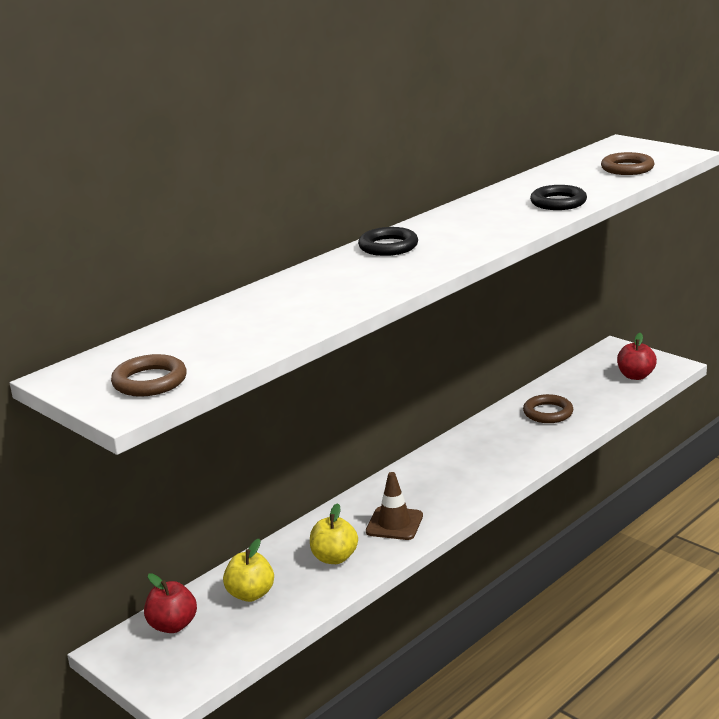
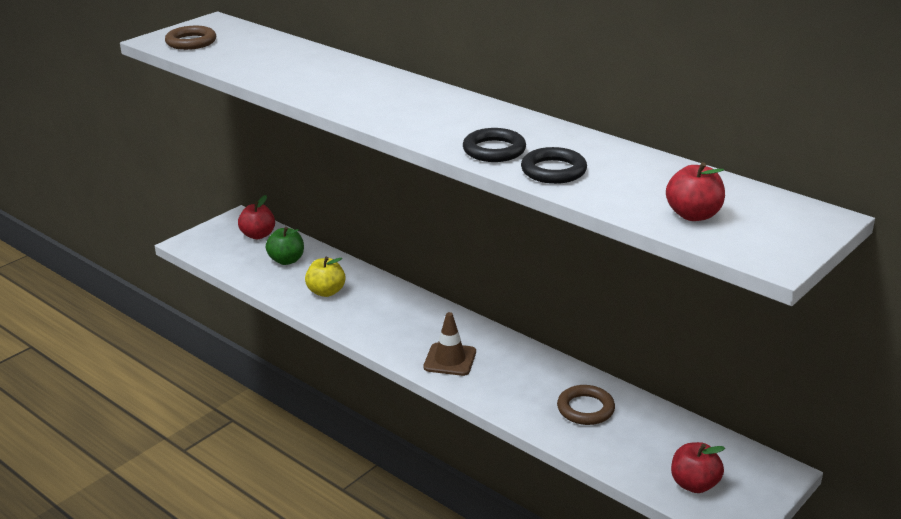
camera: 85 degrees right, 5 degrees up
(250, 594) = (286, 260): yellow apple -> green apple
(388, 246) = (430, 97): black ring -> black ring (494, 150)
(394, 524) = (372, 317): brown traffic cone -> brown traffic cone (450, 360)
(627, 168) = (693, 215): brown ring -> red apple

